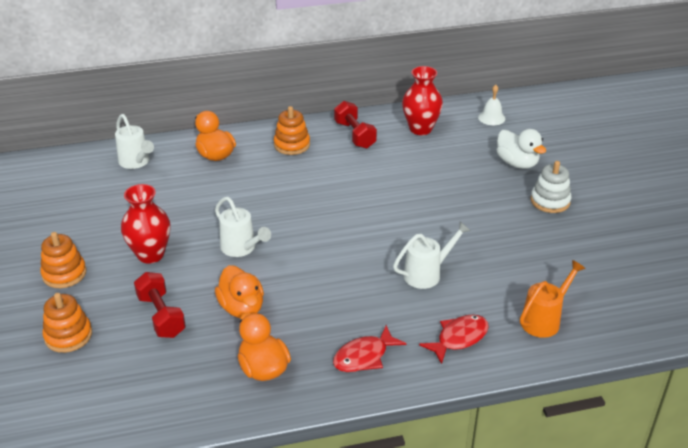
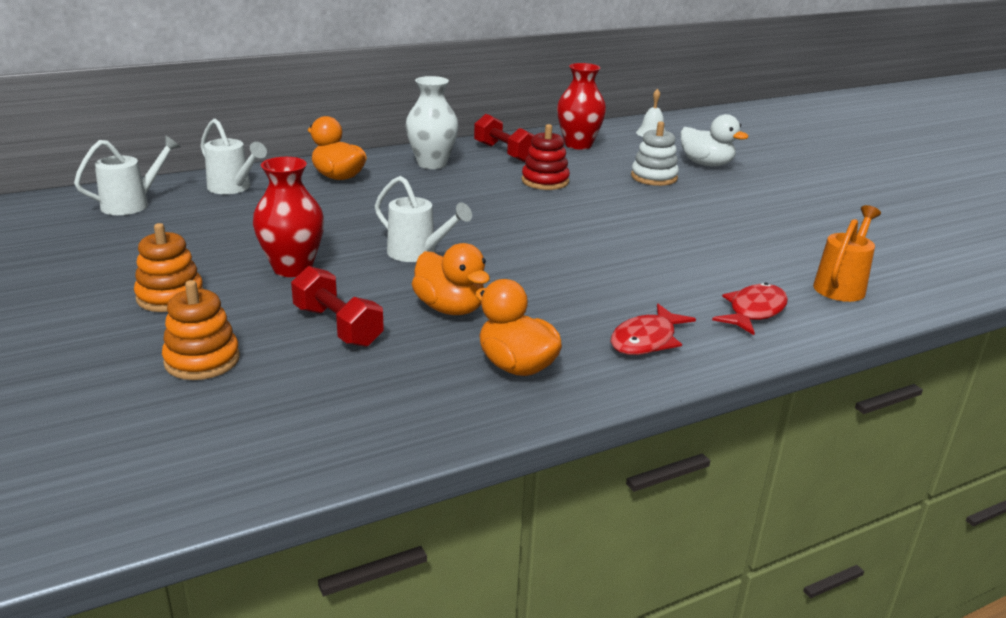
camera: 15 degrees left, 10 degrees down
(292, 145) = (432, 164): orange stacking toy -> white vase
(371, 174) = (545, 181): none -> red stacking toy
(427, 274) = (671, 258): white watering can -> white watering can (132, 204)
(550, 201) = (766, 190): white stacking toy -> white stacking toy (654, 177)

